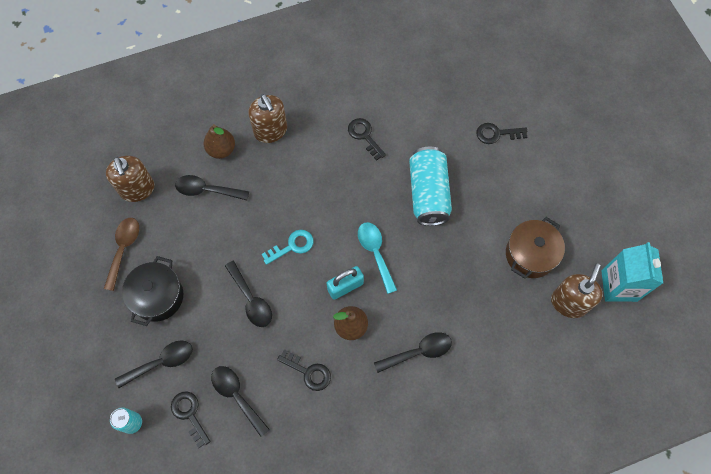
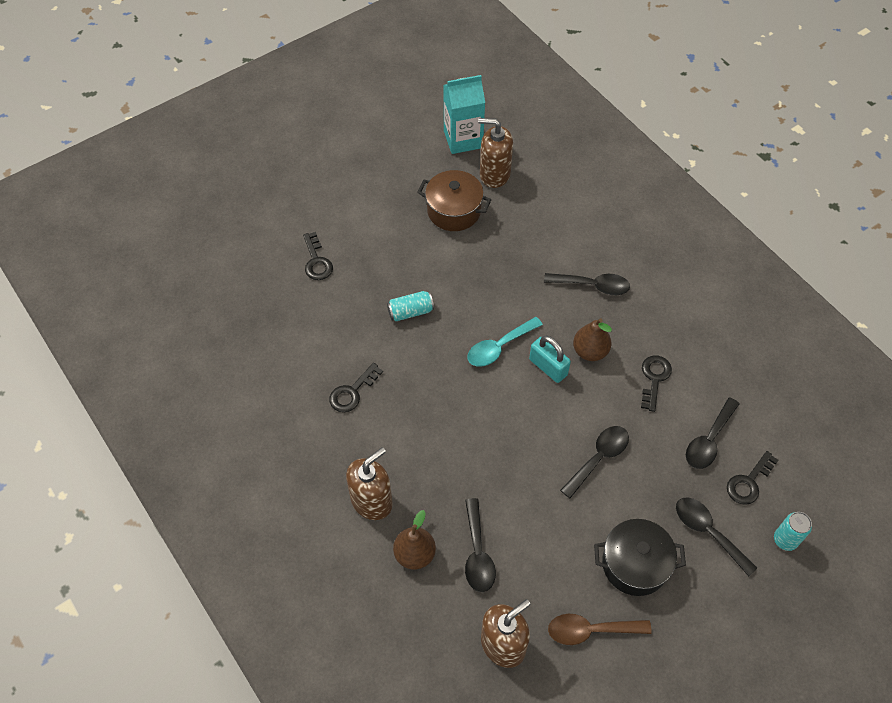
camera: 105 degrees left, 10 degrees down
(292, 246) = (519, 433): turquoise key -> none
(418, 352) = (592, 286): black spoon -> black spoon turned 135 degrees clockwise
(428, 193) = (410, 312): turquoise can -> turquoise can, size x0.52

